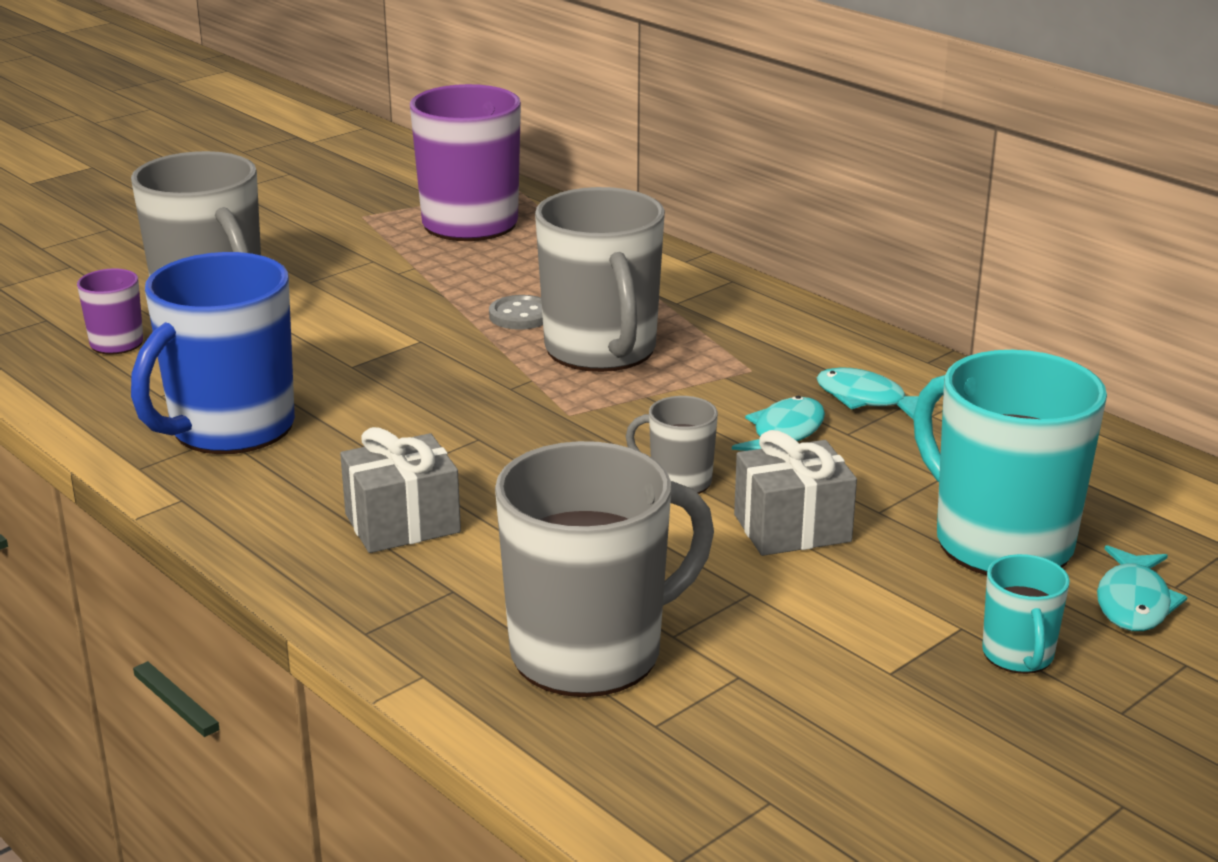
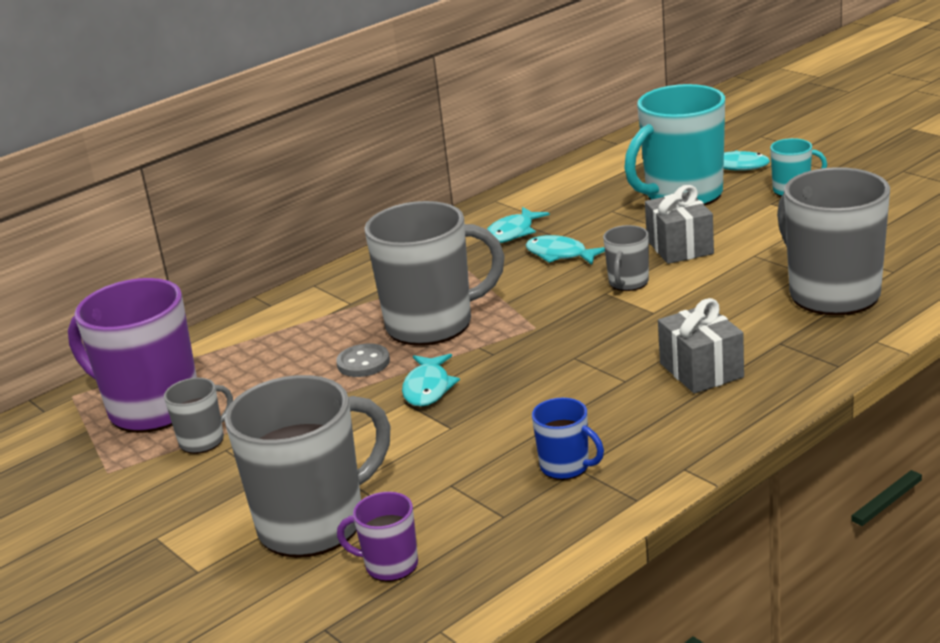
camera: 85 degrees left, 0 degrees up
(230, 429) = (566, 467): blue mug -> blue mug, size x0.47
(395, 249) = (203, 440): none -> grey mug
(444, 352) = (428, 388): none -> turquoise fish

